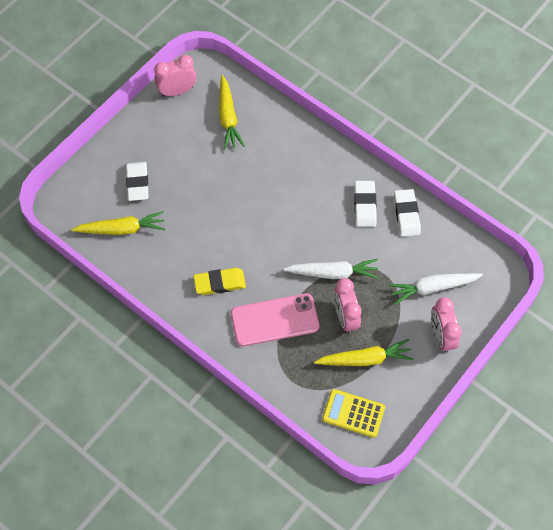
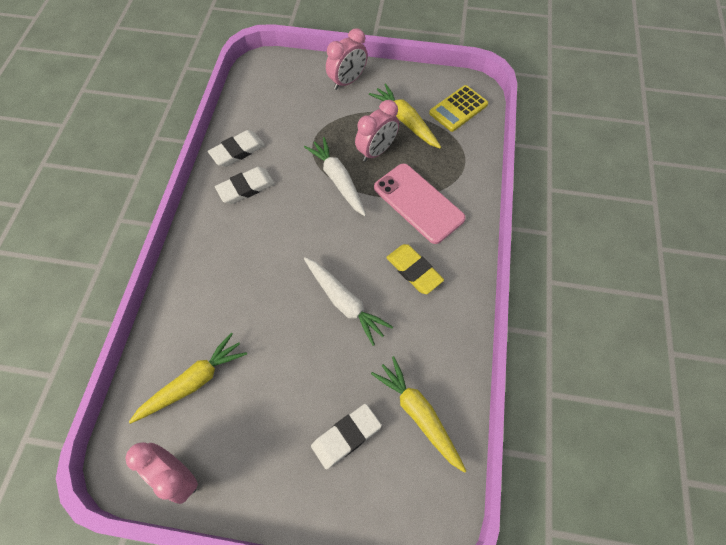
camera: 120 degrees left, 0 degrees up
(353, 413) = (458, 109): yellow calculator -> yellow calculator turned 60 degrees clockwise
(432, 288) = (305, 103): white carrot -> white carrot (345, 302)

